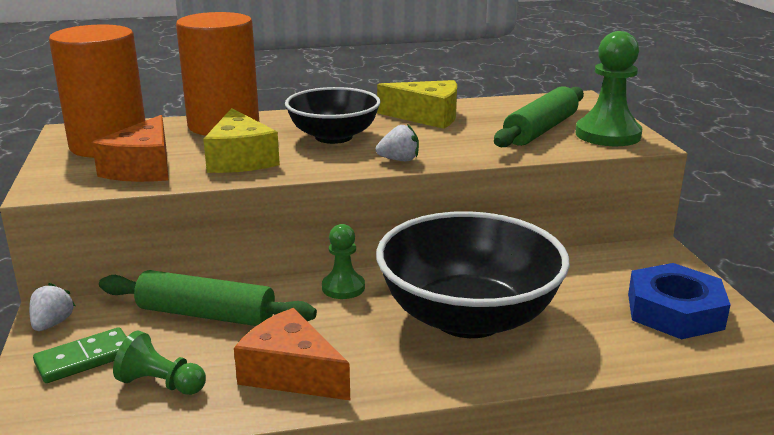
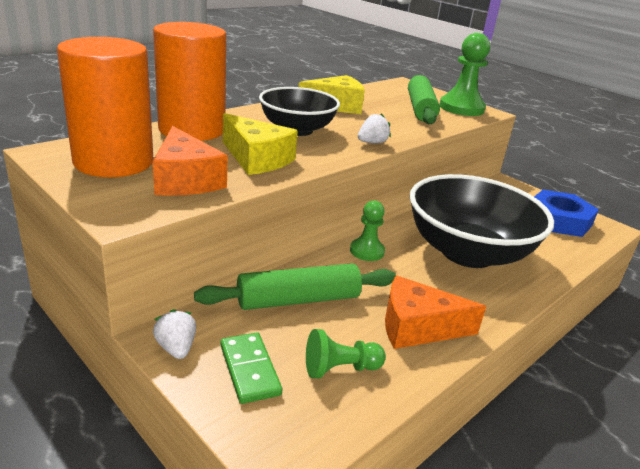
camera: 35 degrees left, 5 degrees up
(85, 359) = (250, 369): green domino -> green domino turned 45 degrees counterclockwise

